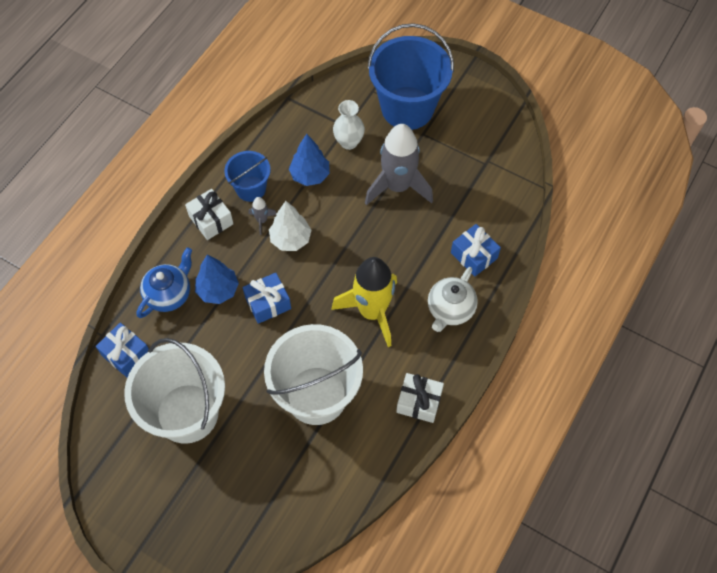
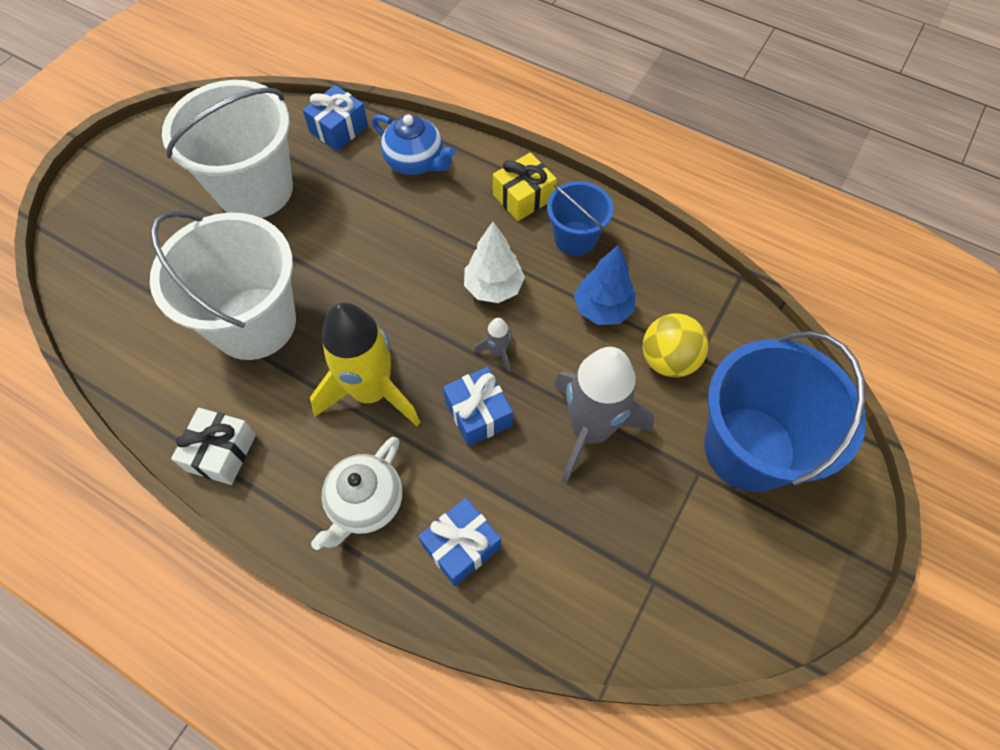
camera: 90 degrees right, 0 degrees up
(211, 220) = (523, 197): white gift -> yellow gift
(218, 290) = (418, 210): blue tree -> none
(262, 220) = (523, 253): grey rocket -> grey rocket (498, 352)
(268, 303) = (395, 264): blue gift -> blue gift (478, 413)
(349, 142) = (668, 360): white vase -> yellow ball
(450, 309) = (365, 503): white teapot -> white teapot turned 90 degrees counterclockwise

